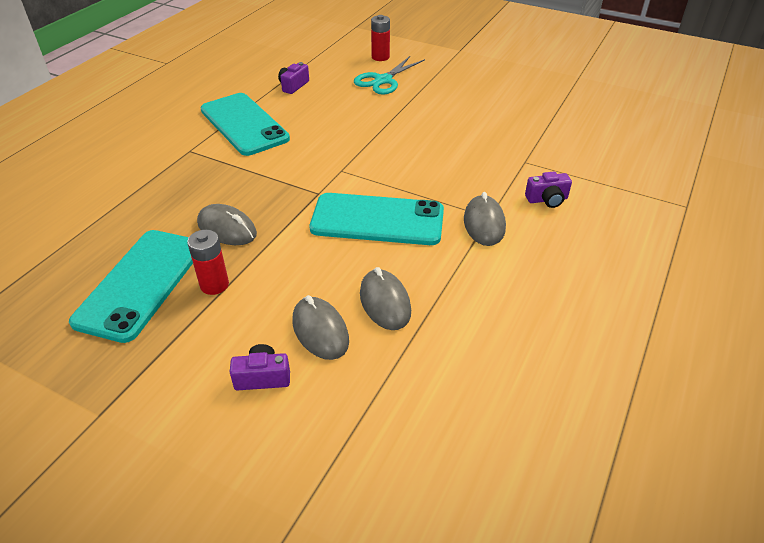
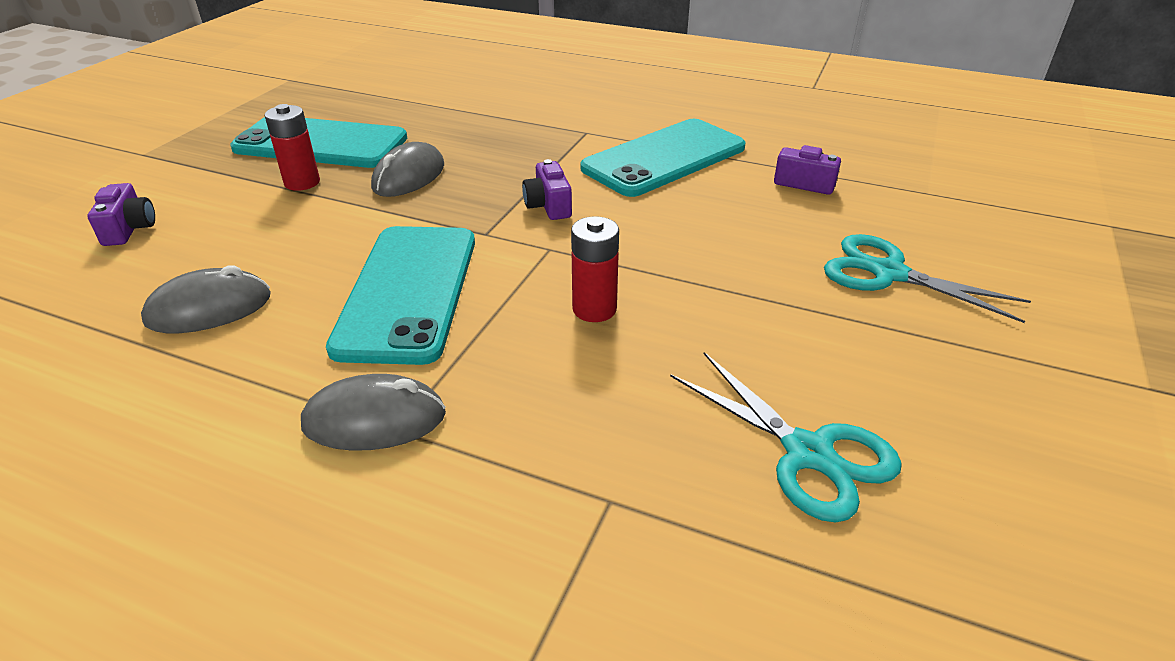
camera: 85 degrees right, 5 degrees down
(320, 331) = (182, 260): grey mouse -> none
(380, 57) = (993, 264): red battery -> red battery (594, 309)
(496, 117) = (808, 453): none -> turquoise scissors
(547, 199) = (447, 534): purple camera -> purple camera (548, 206)

